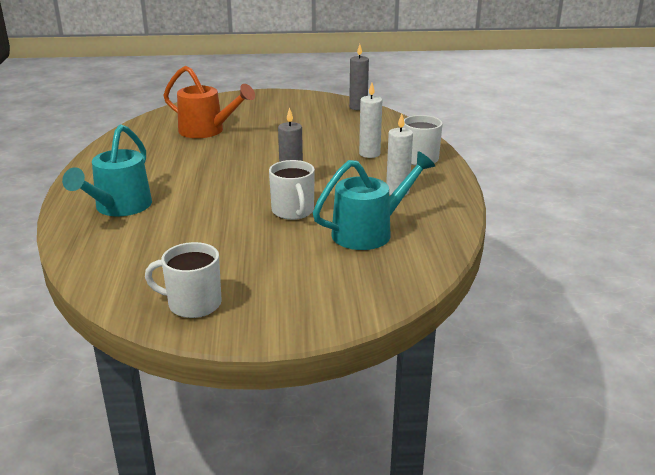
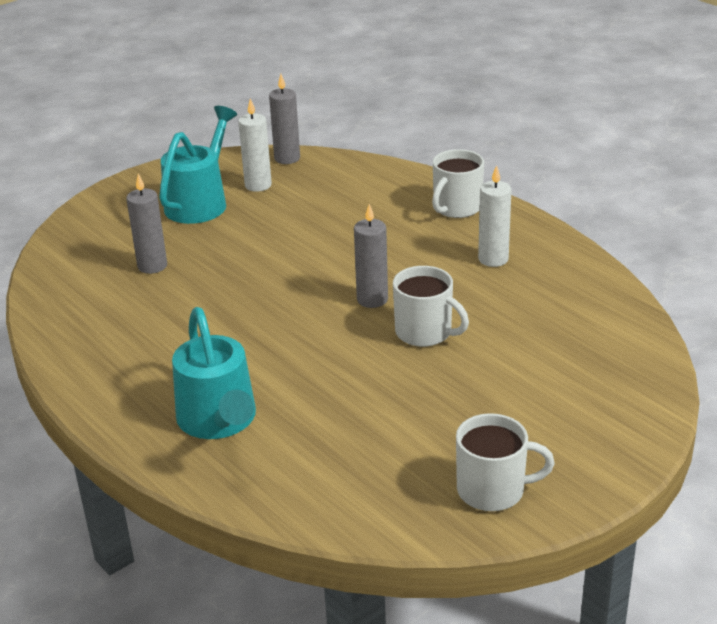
camera: 35 degrees left, 5 degrees up
(193, 304) = (492, 490): white mug -> white mug turned 150 degrees counterclockwise
(207, 131) = (152, 266): orange watering can -> grey candle
(369, 154) = (395, 221): white candle -> white candle (258, 185)
(370, 232) = (536, 321): turquoise watering can -> turquoise watering can (200, 202)

